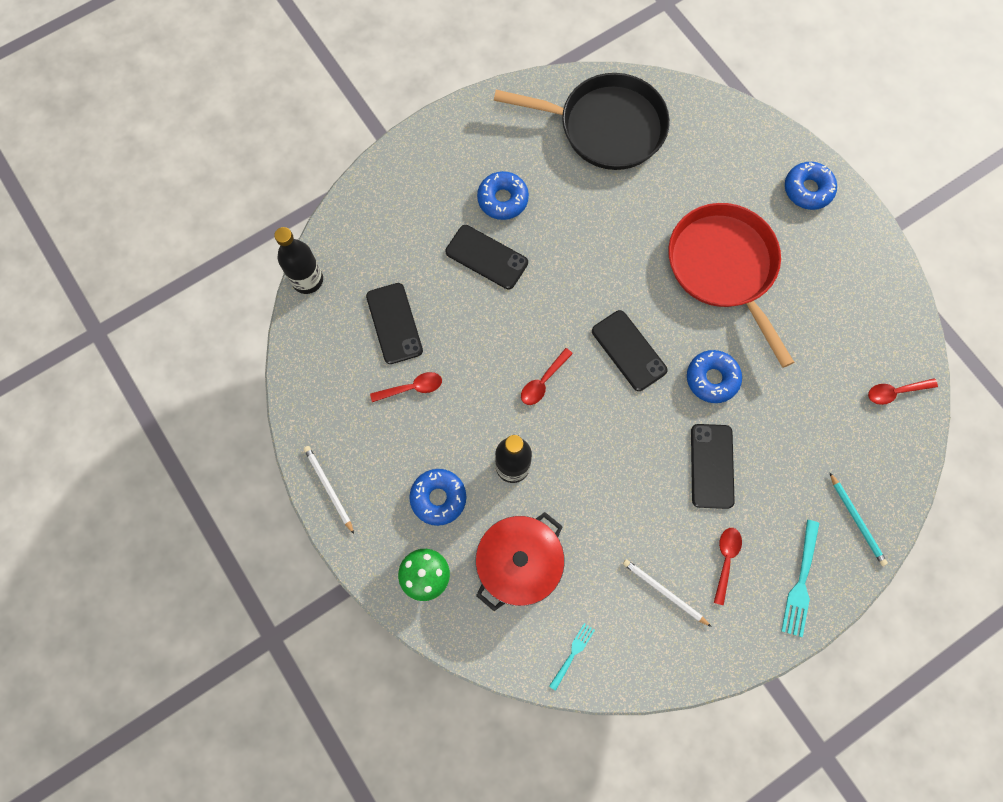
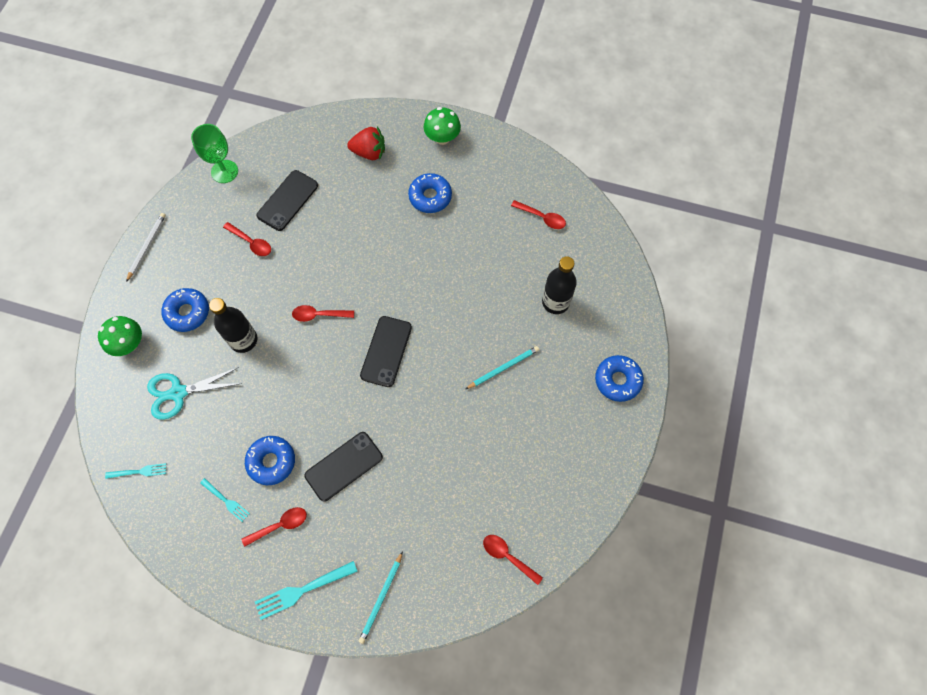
camera: 50 degrees right, 5 degrees down
(307, 280) = (277, 133): black bottle -> black bottle (555, 302)
(307, 358) = (224, 171): none -> green goblet
(407, 215) = (369, 152): none -> red strawberry
(449, 143) = (442, 138): none -> green mushroom
(486, 257) = (380, 218): black phone -> none
(519, 563) = (178, 393): red pot -> turquoise scissors
(605, 127) = (542, 217): black pan -> red spoon
(664, 592) = (225, 500): white pencil -> turquoise fork
(712, 379) = (410, 420): blue donut -> blue donut (271, 461)
(724, 268) = (503, 368): red pan -> turquoise pencil

